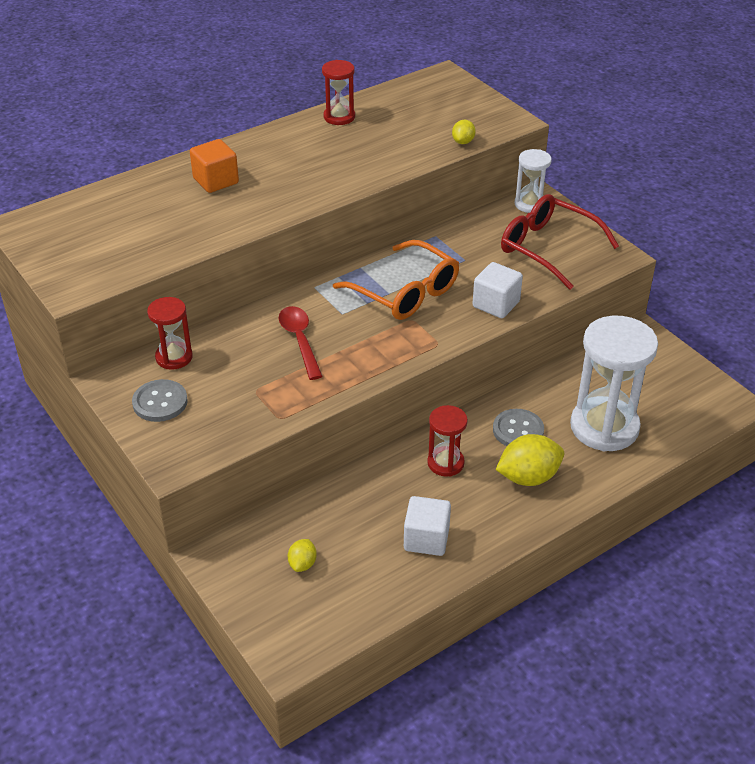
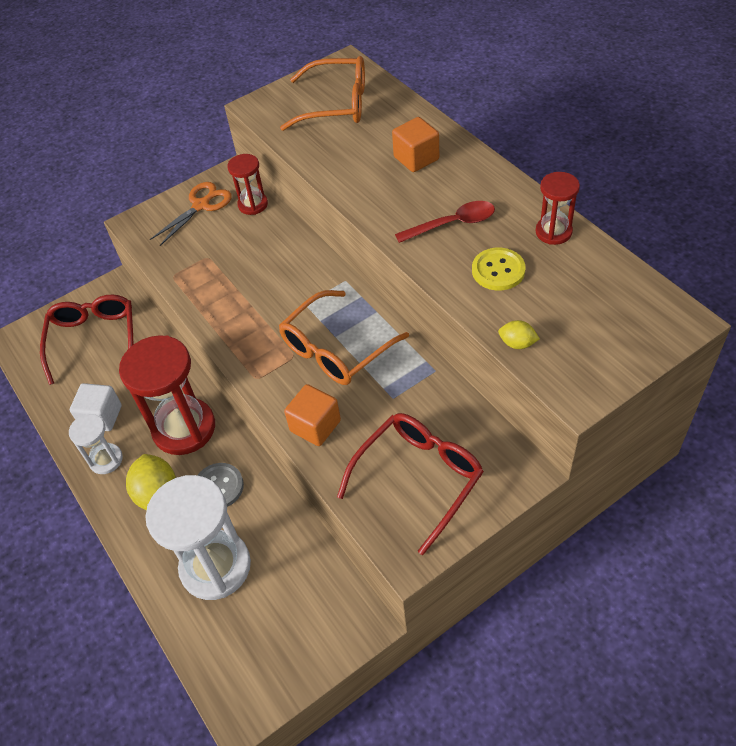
camera: 95 degrees right, 10 degrees up
(100, 230) = (336, 104): none -> orange glasses
(160, 402) = (201, 205): grey button -> orange scissors
(300, 341) = (268, 278): red spoon -> red spoon (452, 224)
(302, 564) = (94, 339): yellow lemon -> red glasses
(381, 145) = (498, 270): none -> yellow button
(445, 463) = (184, 428): red hourglass -> red hourglass, size x1.91
(496, 304) = (315, 426): white cube -> orange cube
(530, 204) = (509, 462): white hourglass -> white hourglass (106, 460)

